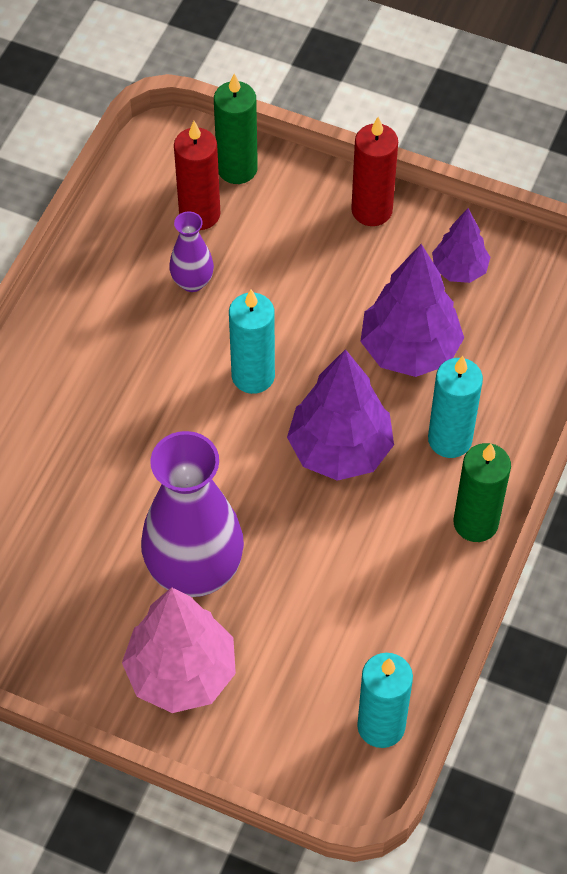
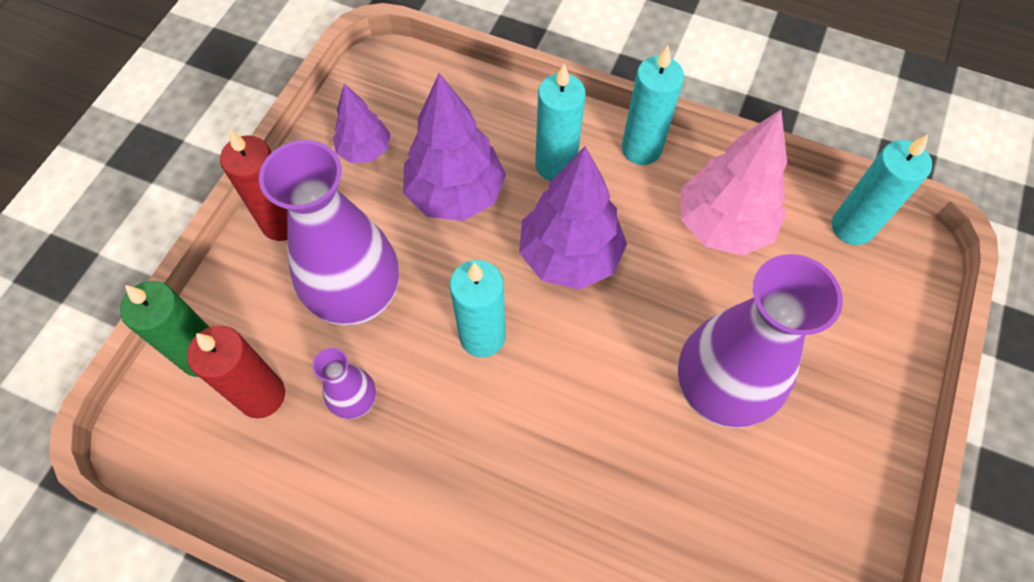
camera: 90 degrees left, 5 degrees up
(181, 673) = (833, 401): pink tree -> pink tree (722, 225)
(293, 276) = (358, 298): none -> purple vase
(475, 523) = (641, 149): green candle -> turquoise candle

